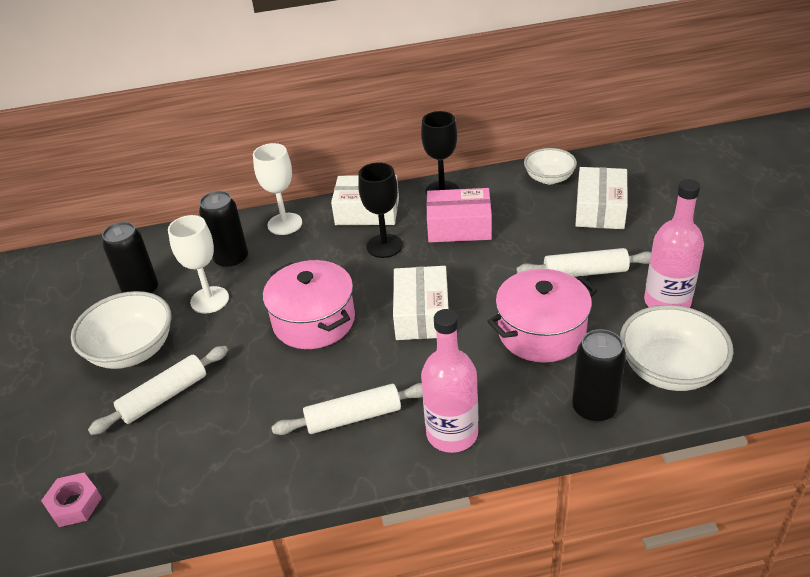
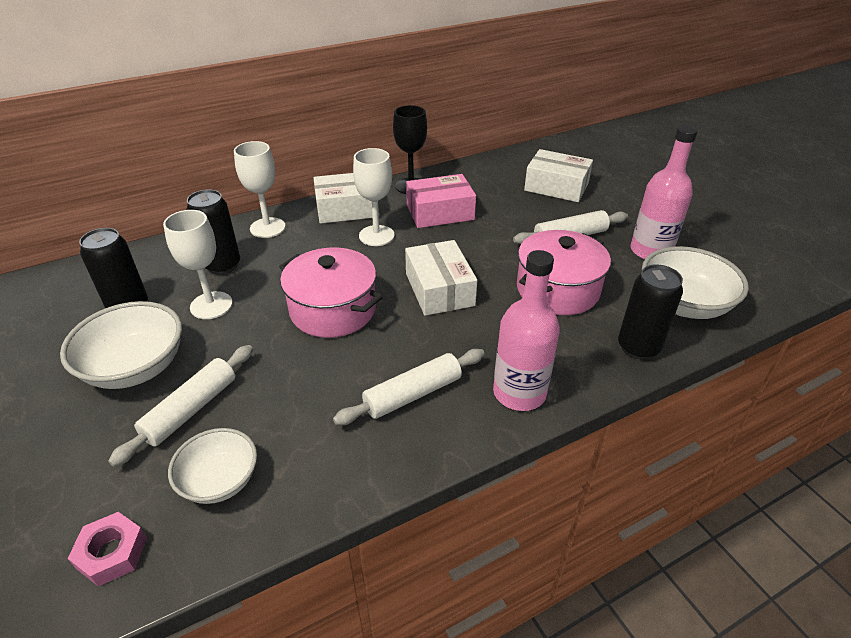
camera: 20 degrees left, 0 degrees up
(384, 246) = (376, 236): black goblet -> white goblet
(549, 178) = (501, 167): white bowl -> white bowl (220, 480)
(600, 209) = (556, 187): white box -> white box turned 60 degrees counterclockwise

